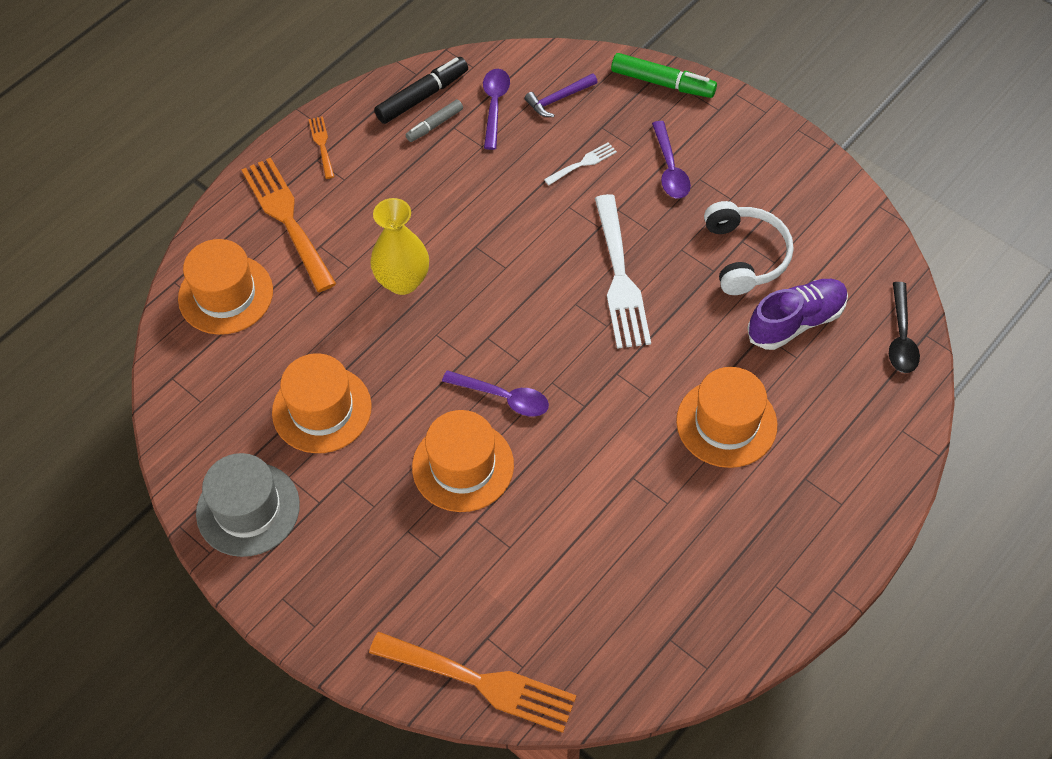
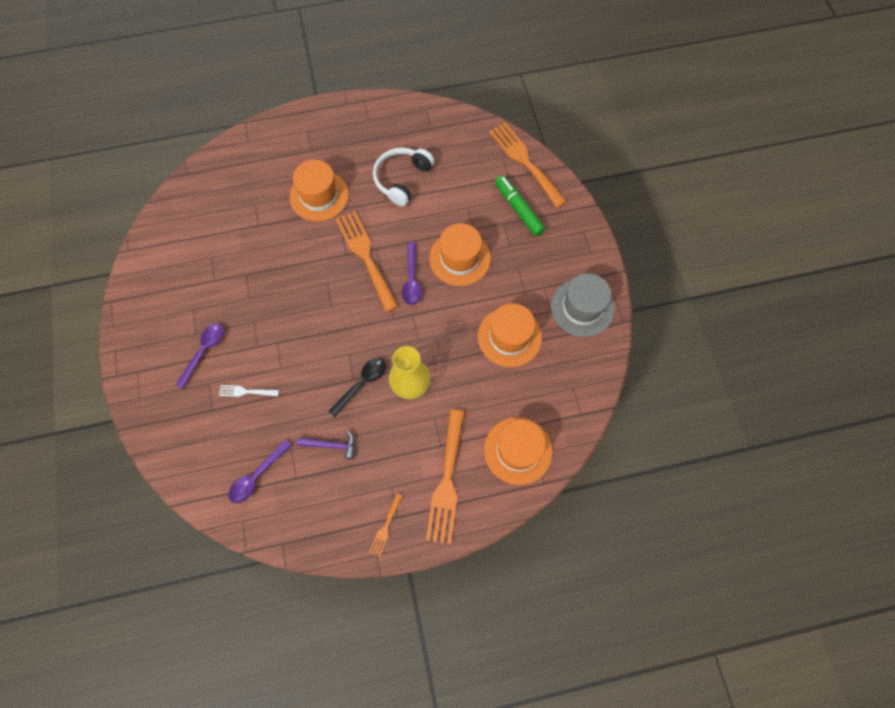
camera: 145 degrees left, 10 degrees up
(422, 96) = (293, 519): black marker -> none
(434, 125) = (305, 489): grey marker -> none
(503, 397) = (412, 279): purple spoon -> purple spoon turned 150 degrees counterclockwise
(559, 99) = (215, 451): purple hammer -> purple hammer (331, 445)
(589, 387) = (365, 256): none -> orange fork
(620, 278) = (295, 303): white fork -> none
(662, 83) = (146, 415): green marker -> green marker (519, 209)
(745, 256) = (221, 271): white headphones -> white headphones (402, 179)
(796, 322) = (236, 220): purple shoe -> none
(901, 337) = (198, 180): black spoon -> black spoon (362, 384)

